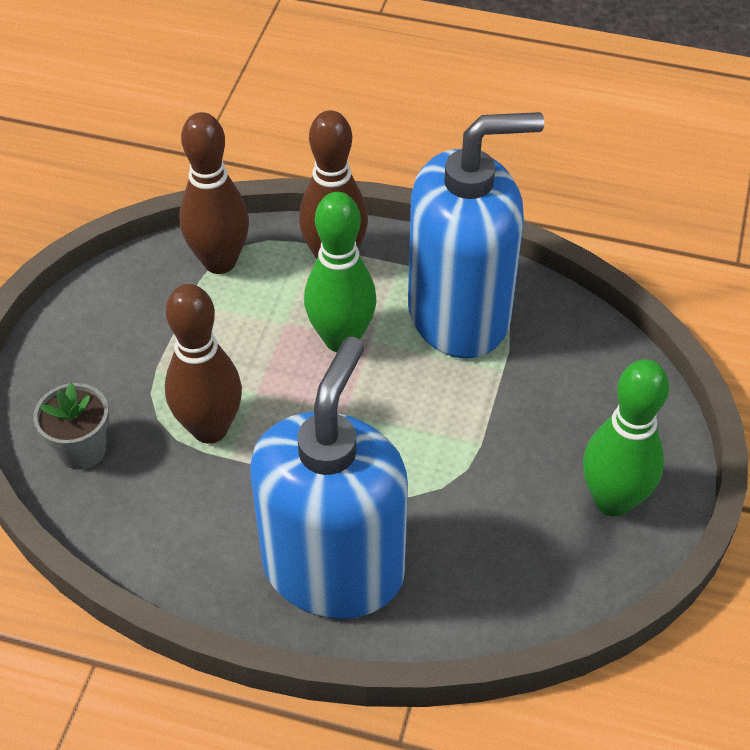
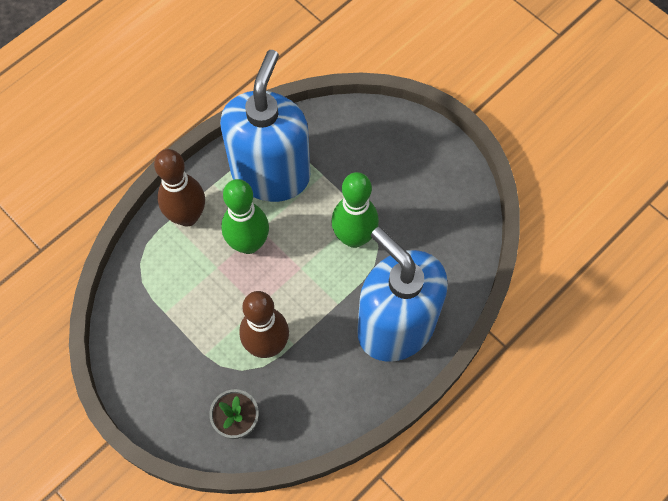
camera: 60 degrees left, 15 degrees up
(220, 262) = (145, 280): brown bowling pin -> none
(613, 500) = (433, 172): green bowling pin -> green bowling pin (354, 237)

